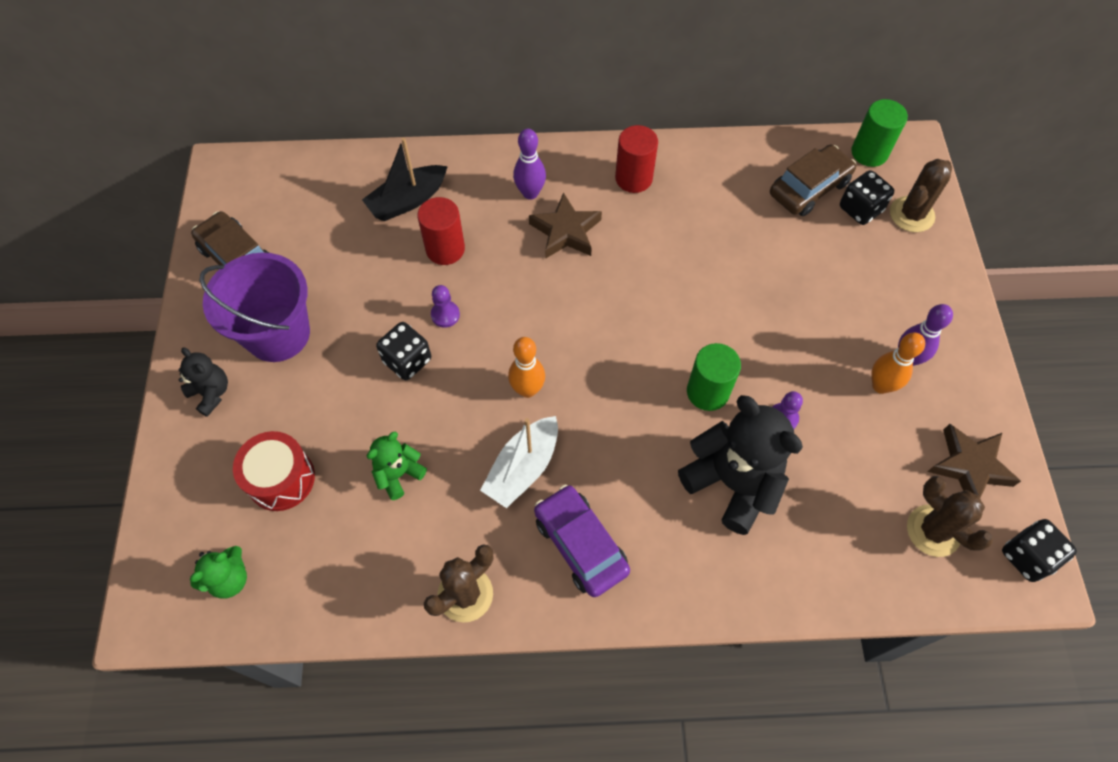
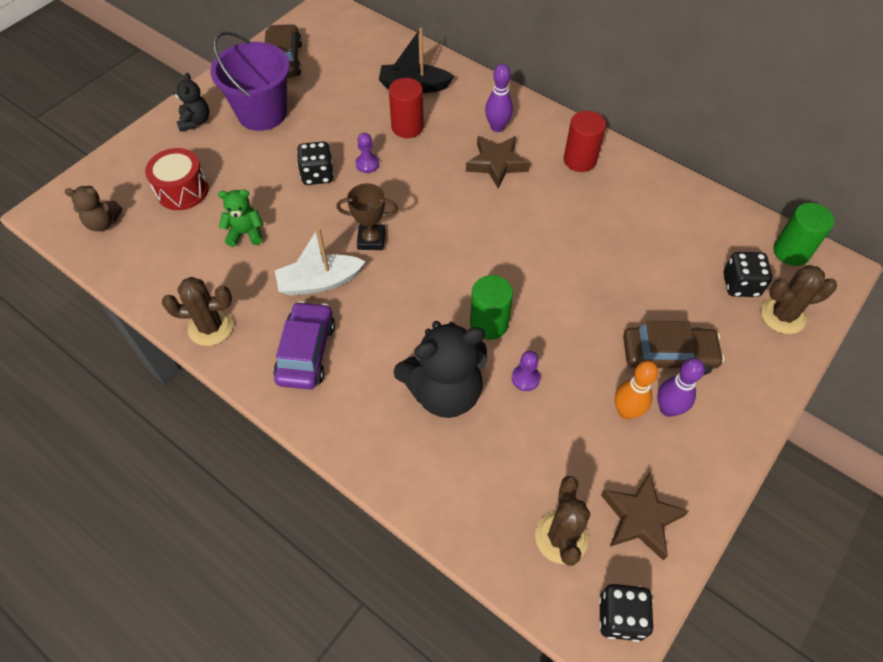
camera: 40 degrees right, 5 degrees down
(229, 579) = (103, 223): green teddy bear -> brown teddy bear
(527, 389) = (371, 240): orange bowling pin -> brown trophy
(732, 483) = (444, 391): black teddy bear -> black teddy bear turned 75 degrees clockwise
(809, 188) = (712, 245): brown car -> brown car (668, 355)

